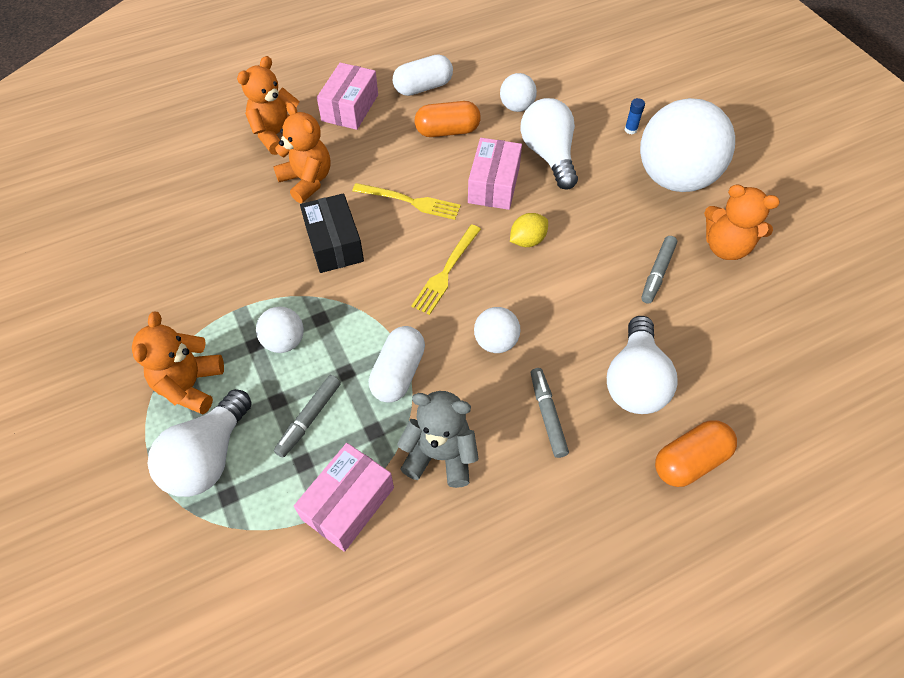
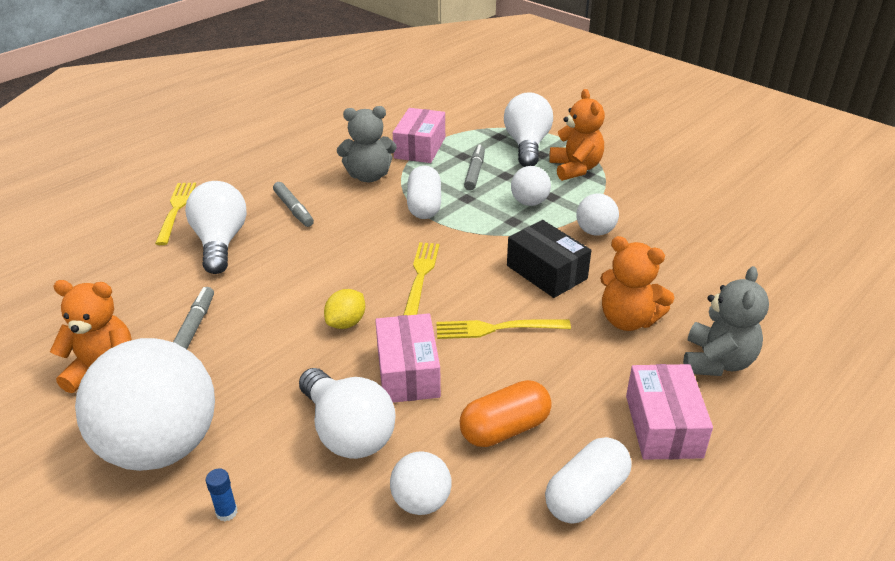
camera: 160 degrees right, 20 degrees down
(277, 134) = (717, 362): orange teddy bear -> grey teddy bear
(495, 342) = (351, 240): white ball -> white ball (595, 231)
(689, 461) = (176, 210): orange capsule -> yellow fork

